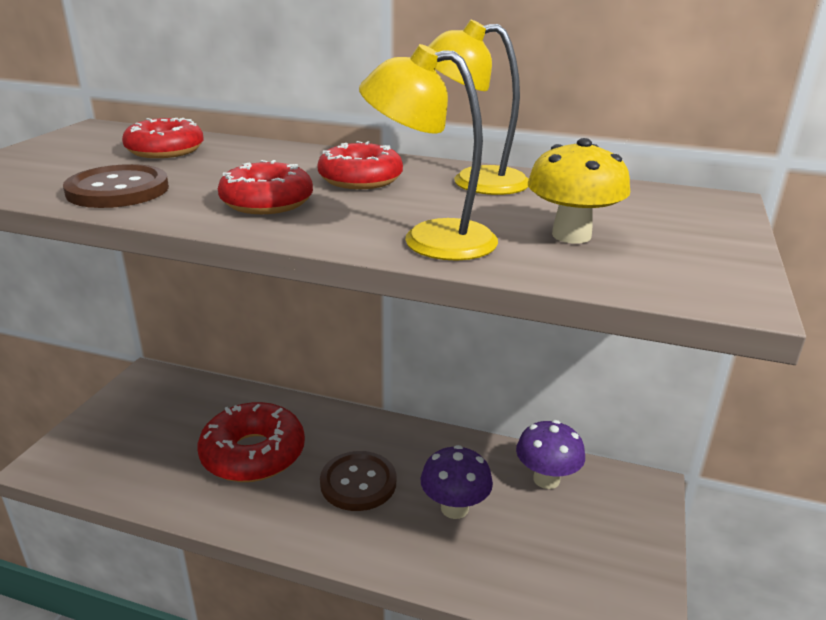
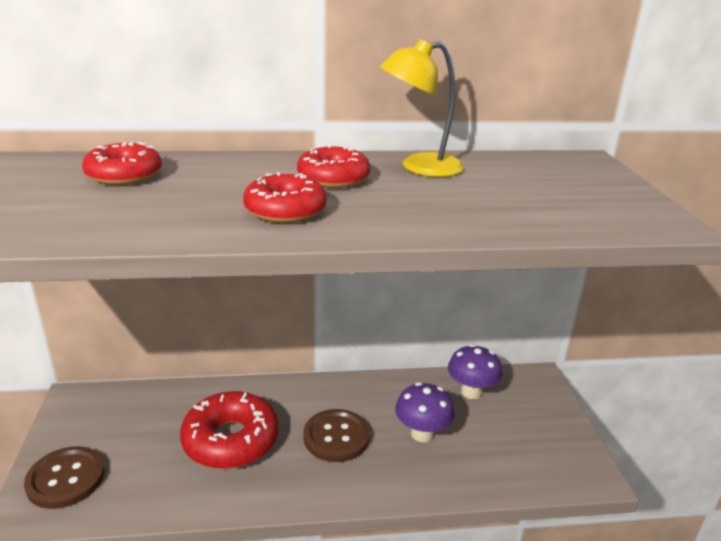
camera: 25 degrees left, 0 degrees up
(118, 190) = (134, 221): brown button -> brown button (66, 479)
(430, 239) = (448, 220): yellow lamp -> none
(571, 235) = (534, 200): yellow mushroom -> none

